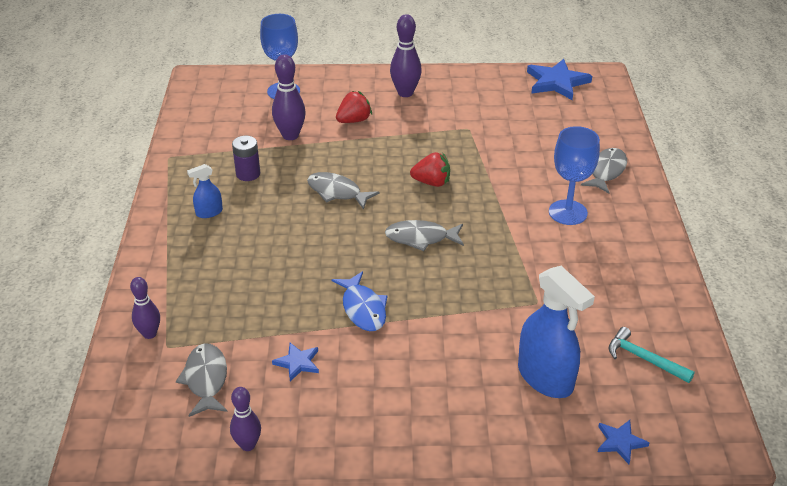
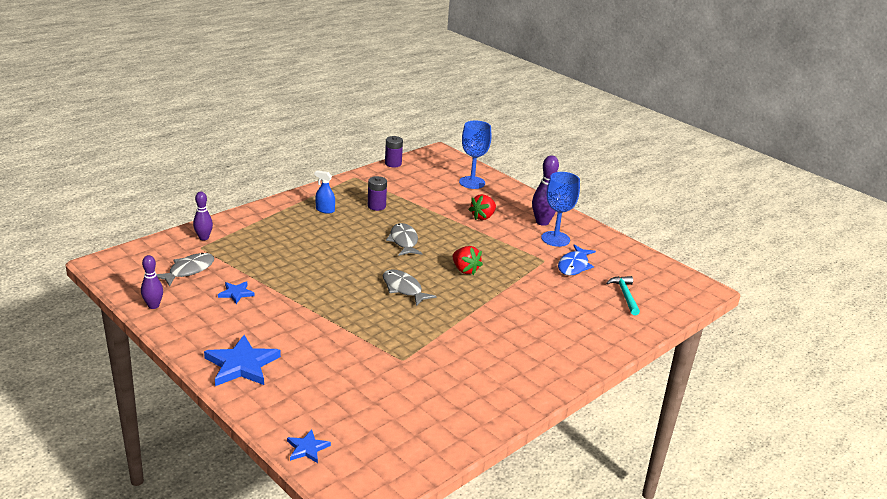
camera: 45 degrees right, 10 degrees down
(178, 118) = (393, 164): none -> purple battery
(290, 135) = (433, 203): purple bowling pin -> none
(354, 120) = (483, 217): red strawberry -> red strawberry turned 120 degrees clockwise
(363, 308) = (310, 295): blue fish -> blue fish (574, 265)
(545, 378) = (332, 391): blue spray bottle -> none
(557, 82) = (660, 274): blue star -> blue star (242, 365)
(568, 212) = (516, 336): blue goblet -> blue goblet (555, 239)
(606, 171) = (589, 335): grey fish -> none
(644, 358) = (404, 429): turquoise hammer -> turquoise hammer (625, 295)

